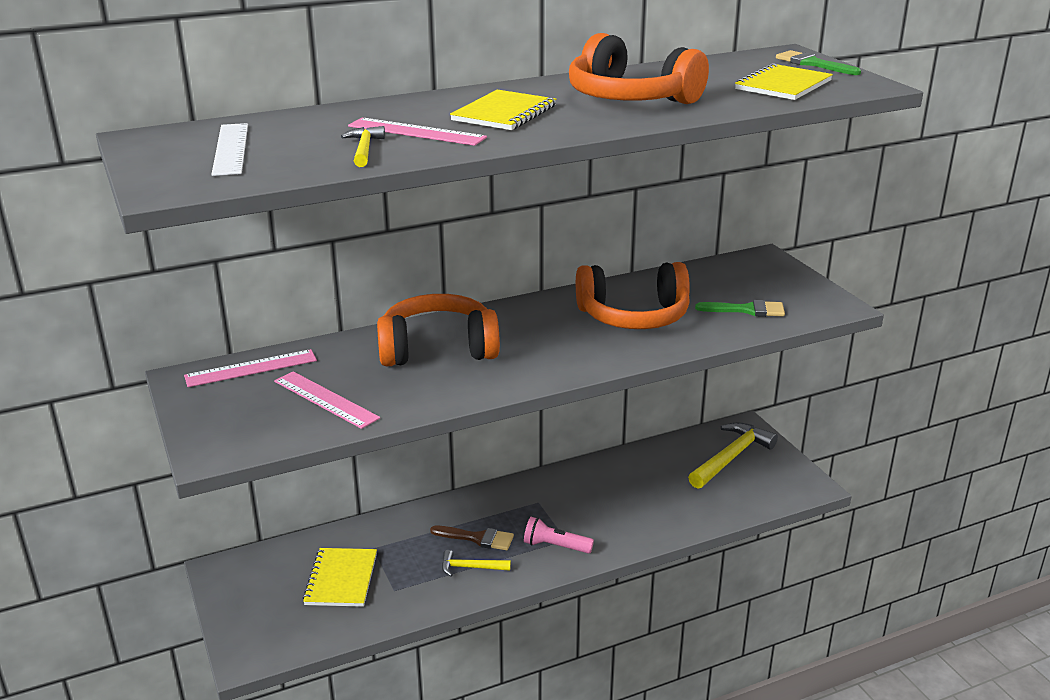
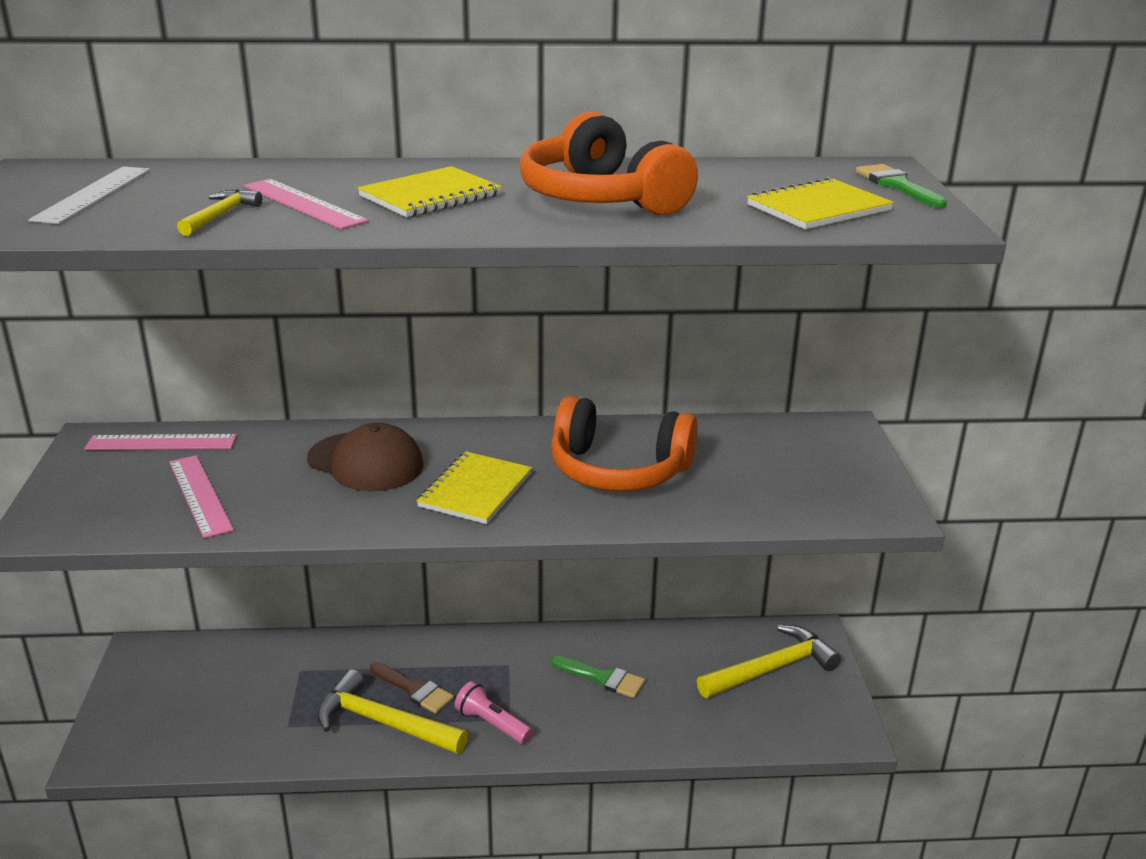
camera: 20 degrees right, 0 degrees up
(341, 579) = (244, 697): yellow notebook -> yellow notebook (475, 490)
(438, 349) = (366, 462): orange headphones -> brown cap
(471, 567) = (384, 723): yellow hammer -> yellow hammer, size x1.91
(747, 310) = (764, 491): green brush -> green brush (603, 678)

